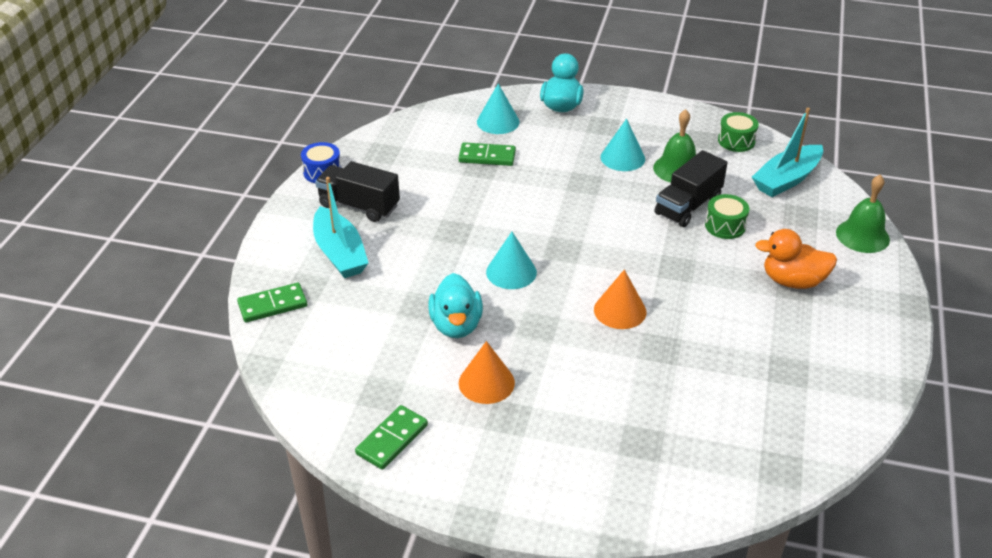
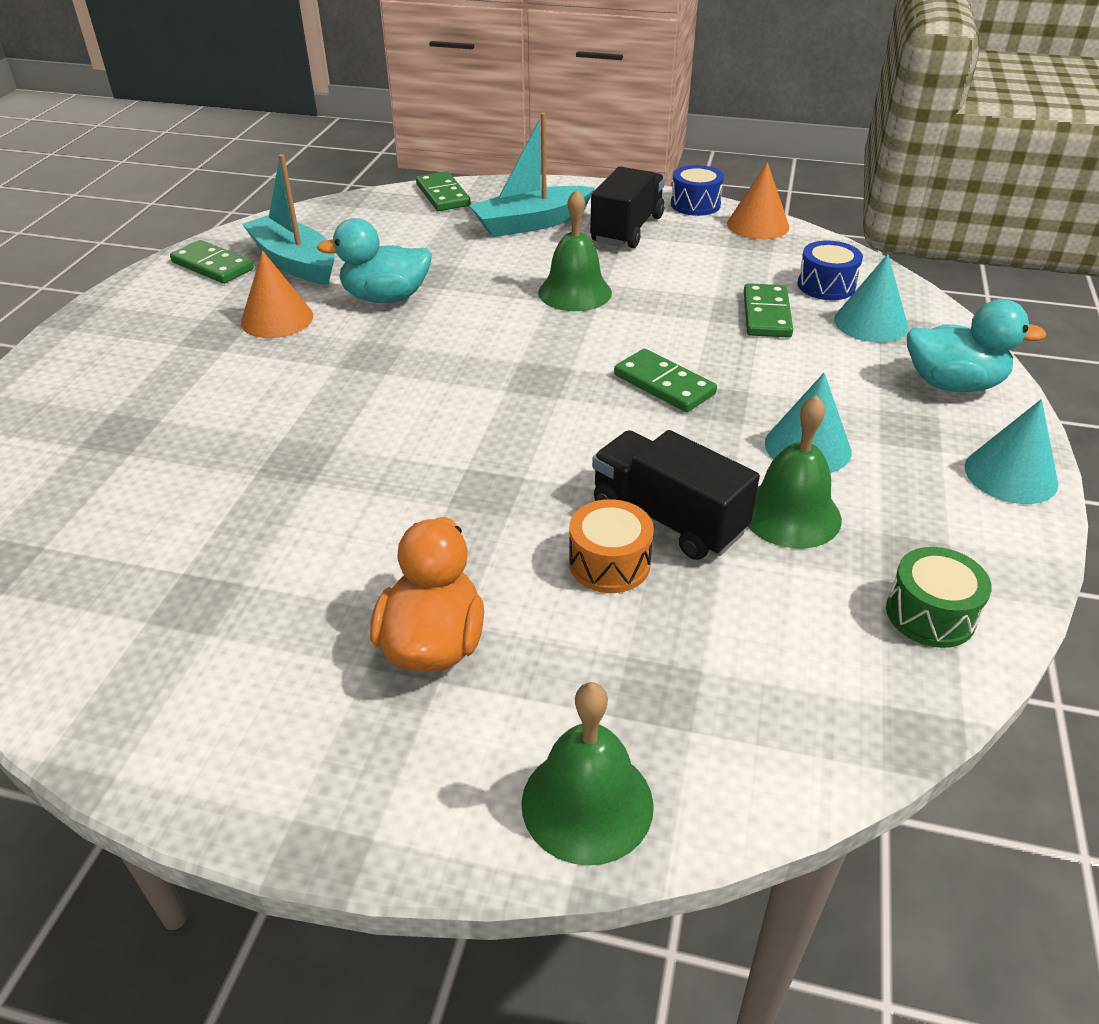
camera: 90 degrees right, 0 degrees up
(452, 131) = (826, 286): none -> blue drum
(454, 232) = (575, 292): none -> green bell
(511, 272) = (487, 335): turquoise cone -> turquoise cone (1010, 475)
(567, 200) = (664, 384): none -> green domino
(620, 310) = (388, 425): orange cone -> orange cone (758, 225)
(725, 226) = (609, 563): green drum -> orange drum
(786, 179) = (796, 686): turquoise boat -> turquoise boat (295, 262)

